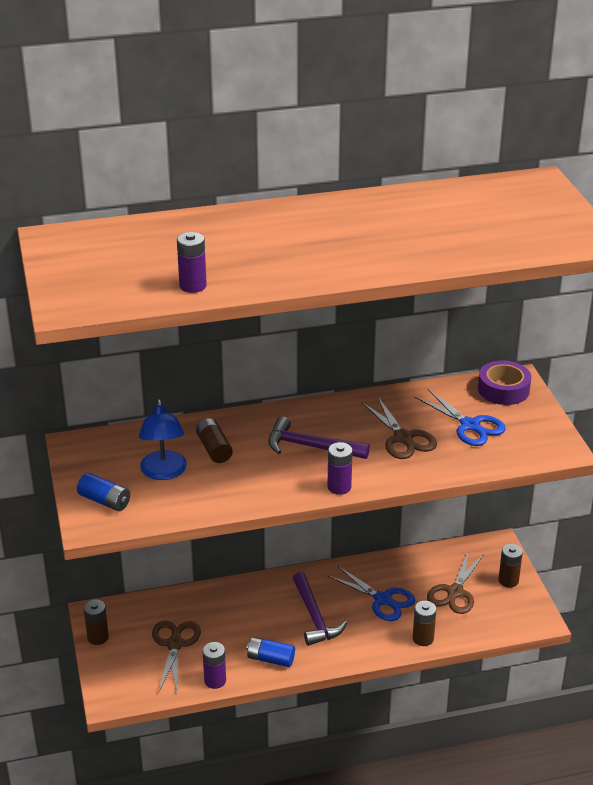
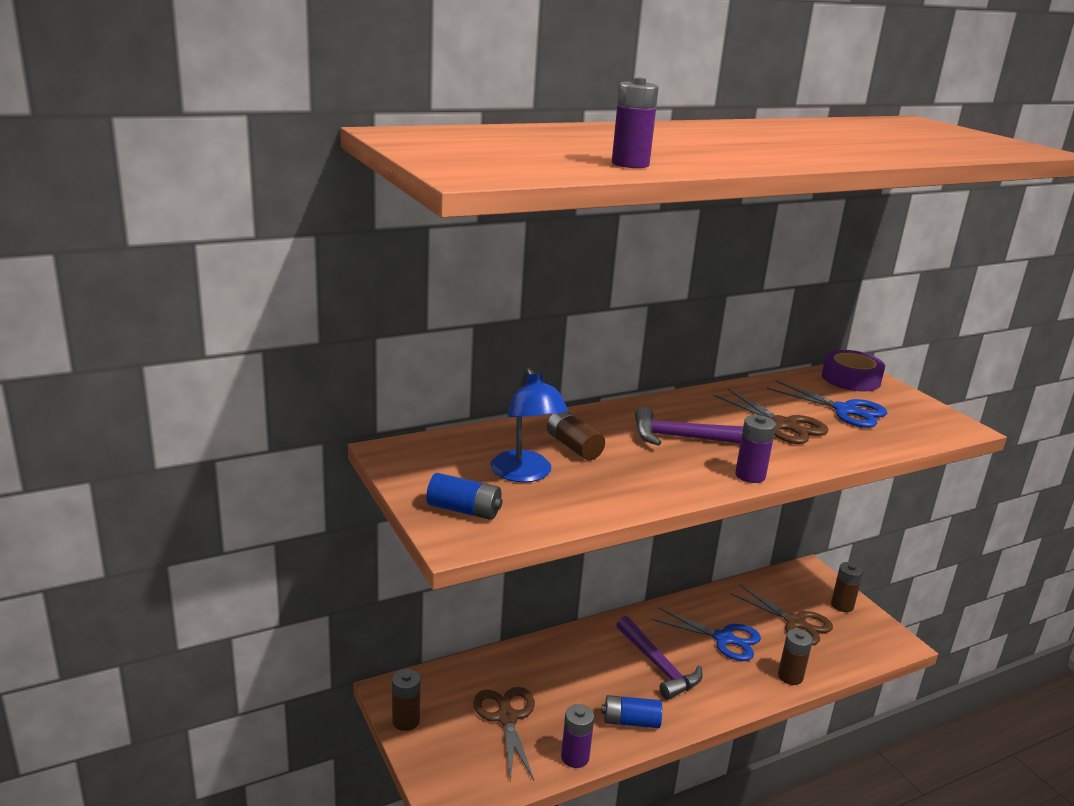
camera: 15 degrees left, 10 degrees down
(455, 592) = (795, 622): brown scissors -> brown scissors turned 60 degrees counterclockwise

